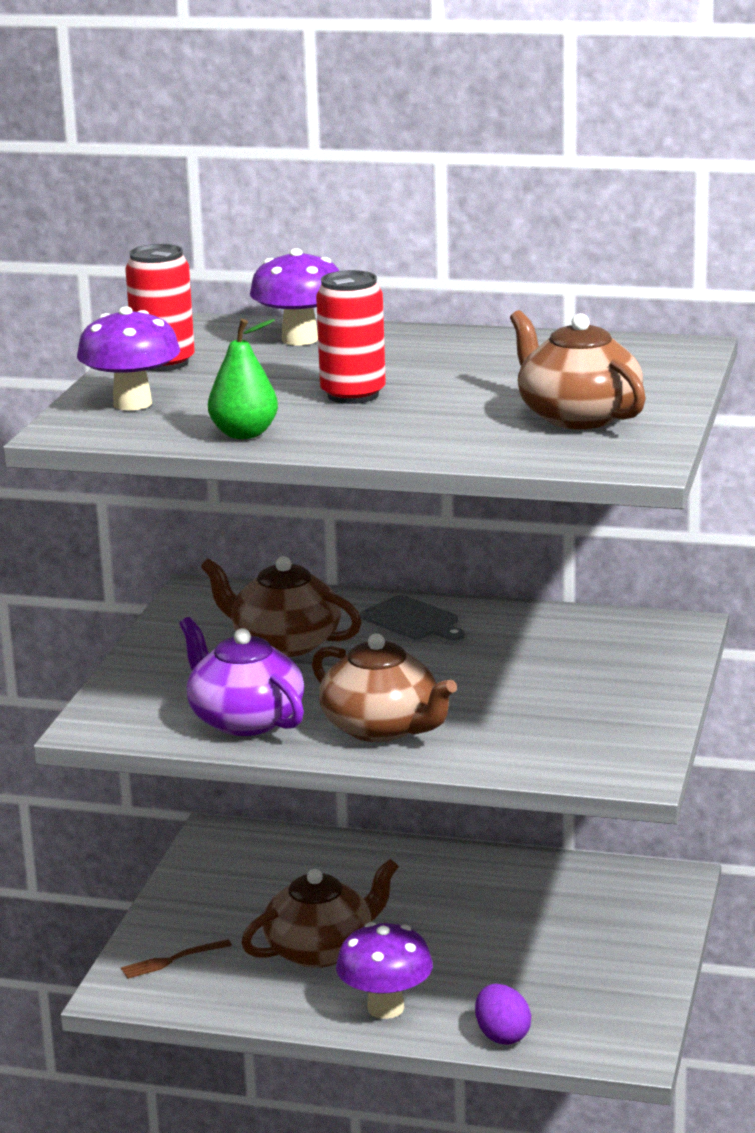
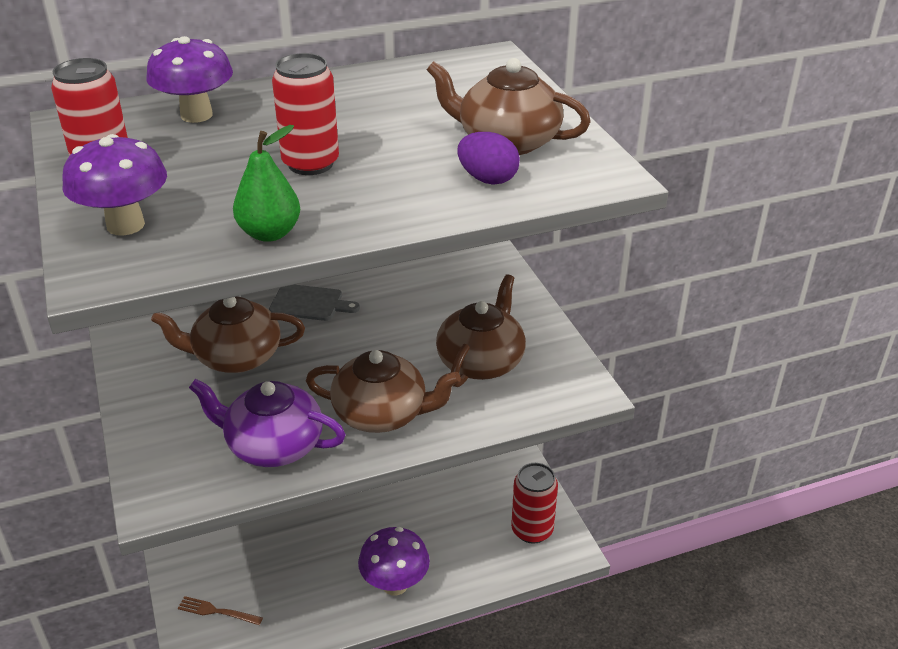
camera: 35 degrees left, 15 degrees up
(171, 960) = (216, 611): brown fork -> brown fork turned 75 degrees clockwise
(321, 950) = (314, 553): brown teapot -> brown teapot (481, 361)
(502, 1035) = (484, 572): purple egg -> purple egg (487, 179)
(604, 1020) = (532, 530): none -> red can

